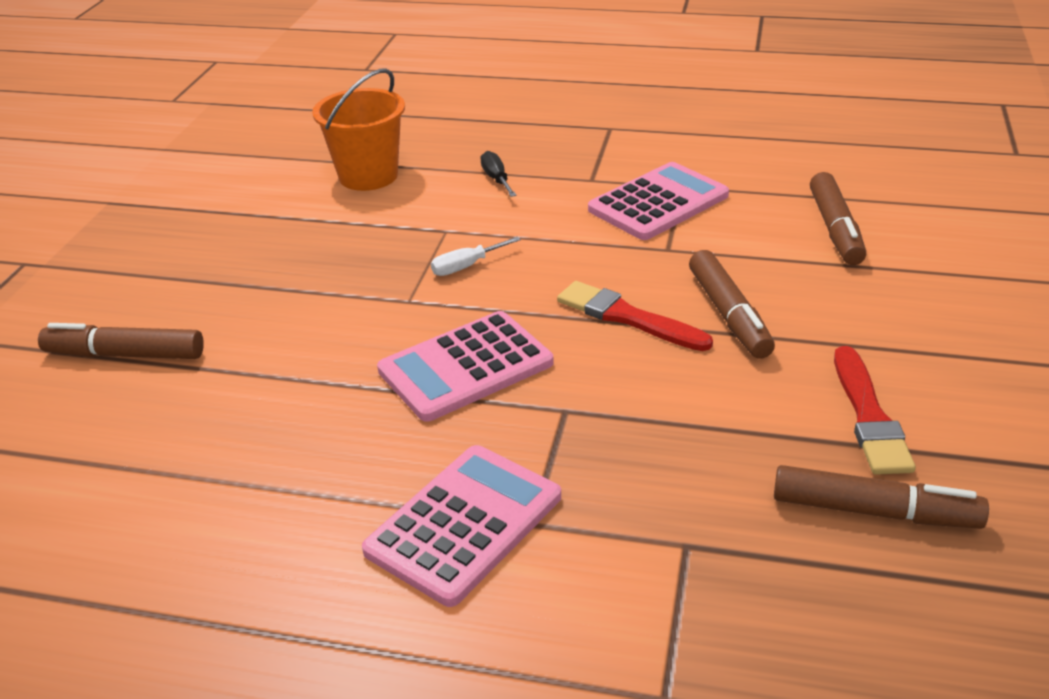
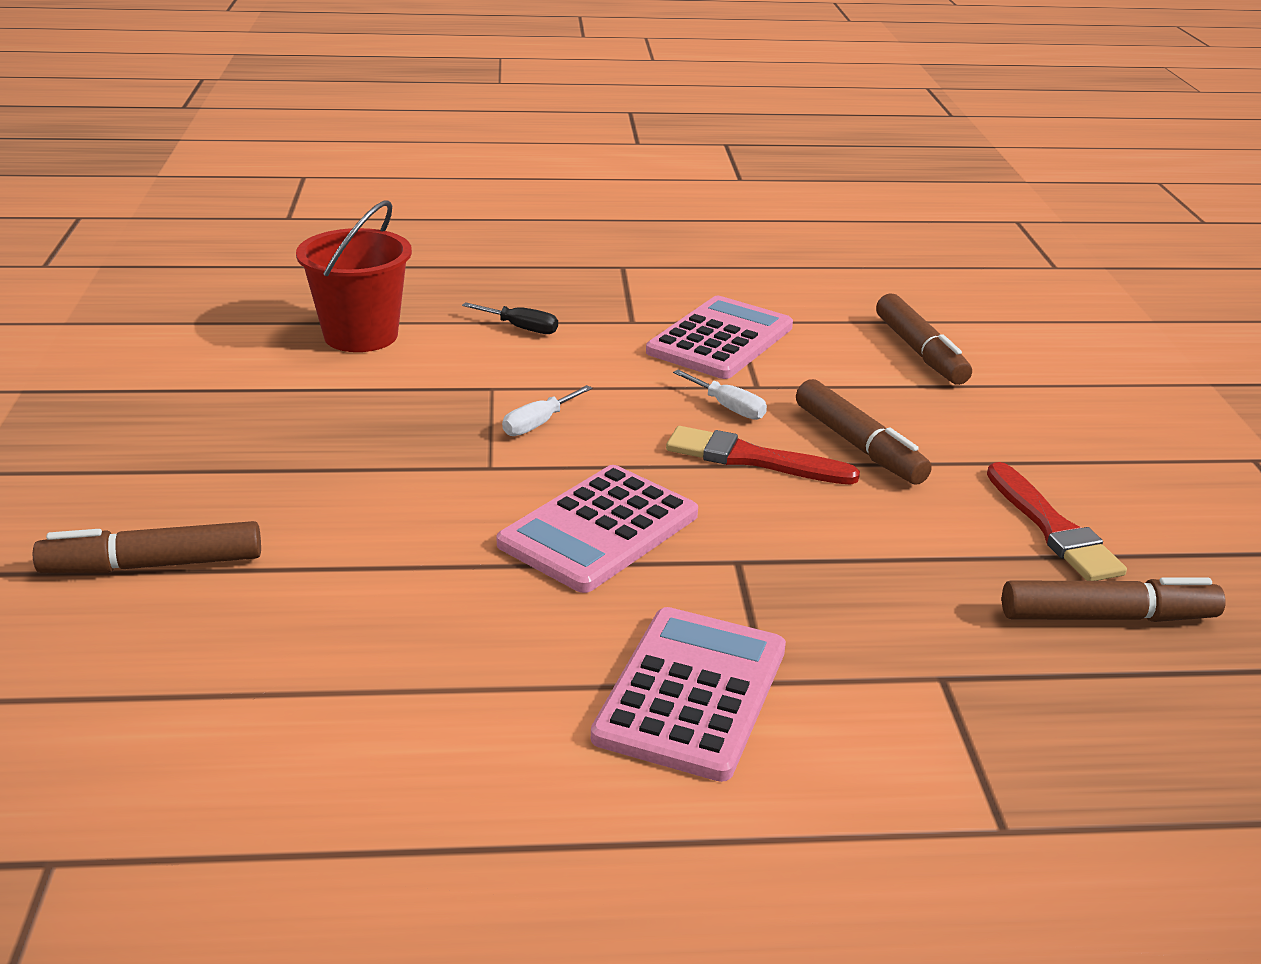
camera: 20 degrees left, 5 degrees down
(368, 176) = (361, 335): orange bucket -> red bucket
(496, 179) = (521, 328): black screwdriver -> black screwdriver turned 150 degrees clockwise
(632, 267) = (728, 407): none -> white screwdriver

